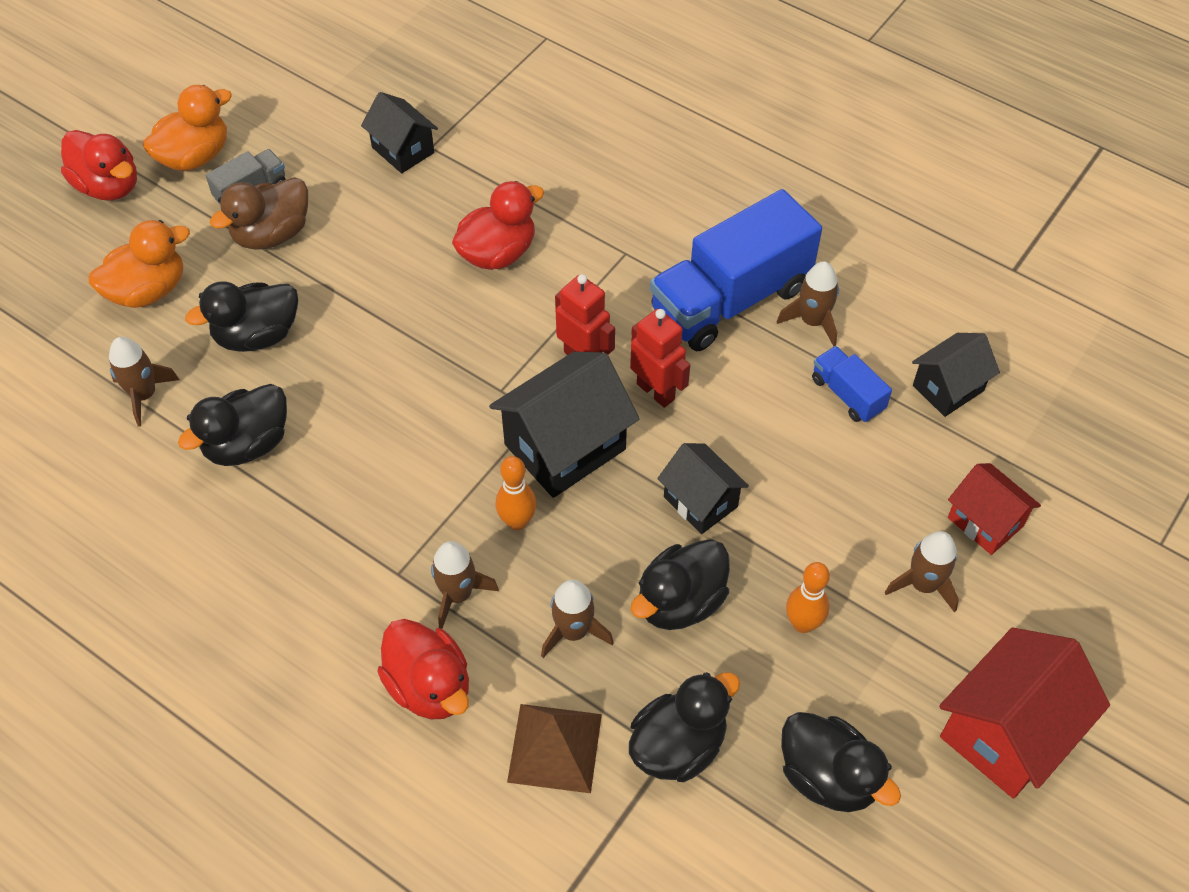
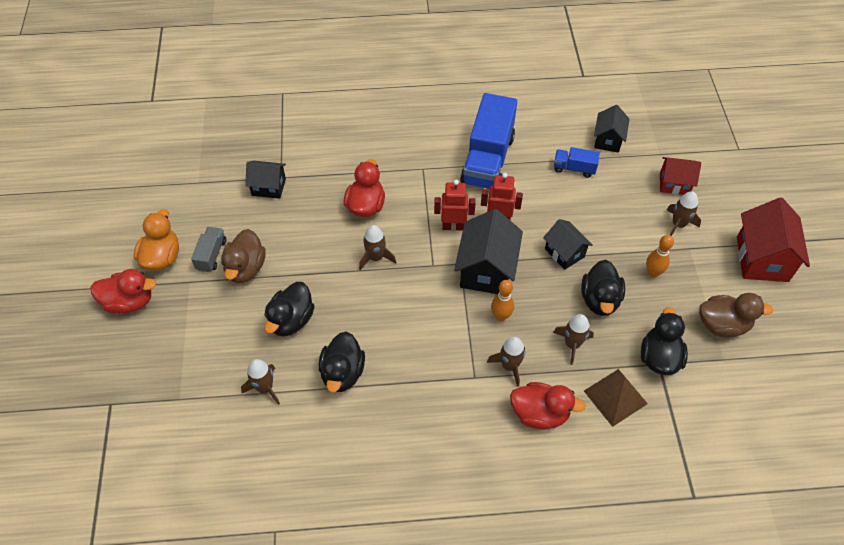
camera: 40 degrees left, 0 degrees up
(148, 290) = (210, 338): orange duck -> none
(700, 502) = (564, 253): black house -> black house turned 45 degrees clockwise
(812, 321) = (530, 147): brown rocket -> brown rocket (376, 257)
(828, 777) = (722, 325): black duck -> brown duck

